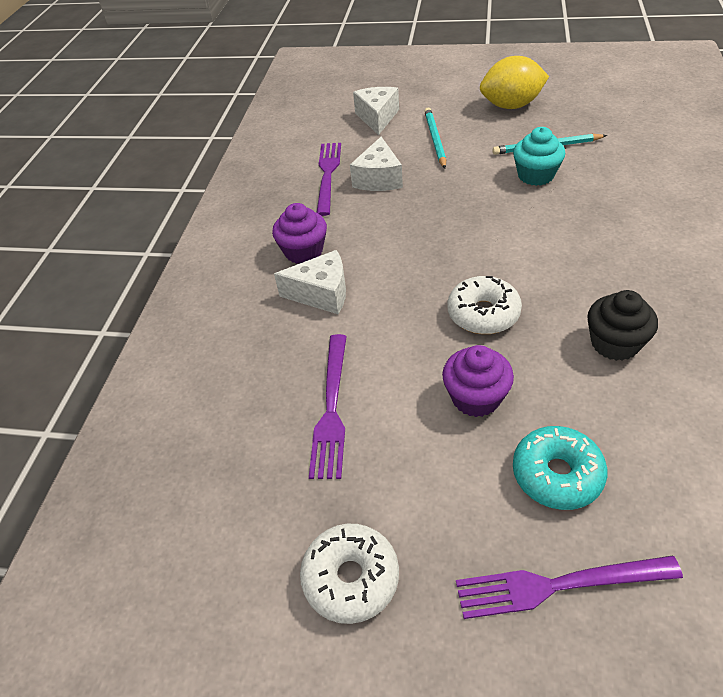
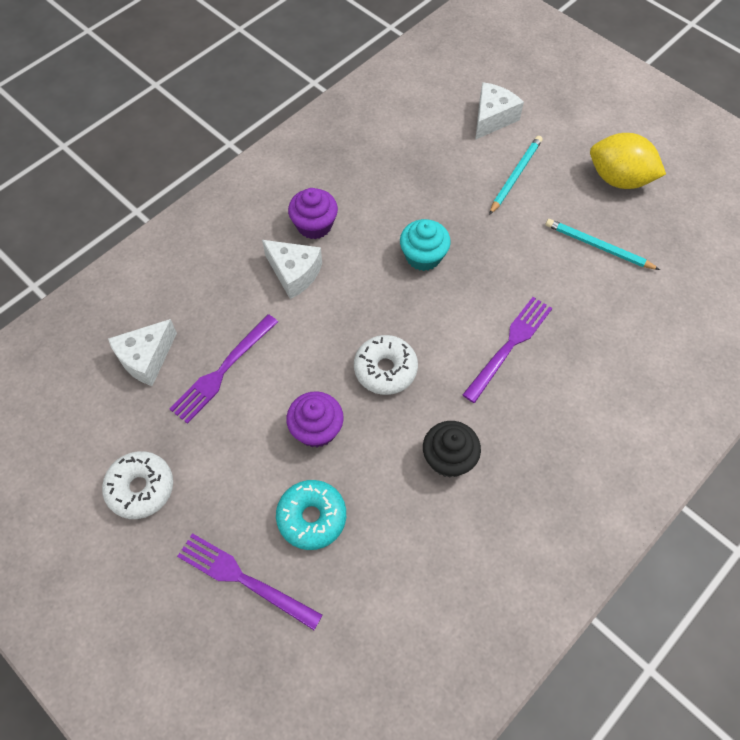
camera: 30 degrees right, 15 degrees up
(328, 174) = (397, 158): purple fork -> purple fork (509, 345)
(378, 179) = (431, 189): white cheese -> white cheese (146, 358)
(535, 175) = (556, 270): turquoise cupcake -> turquoise cupcake (423, 256)

